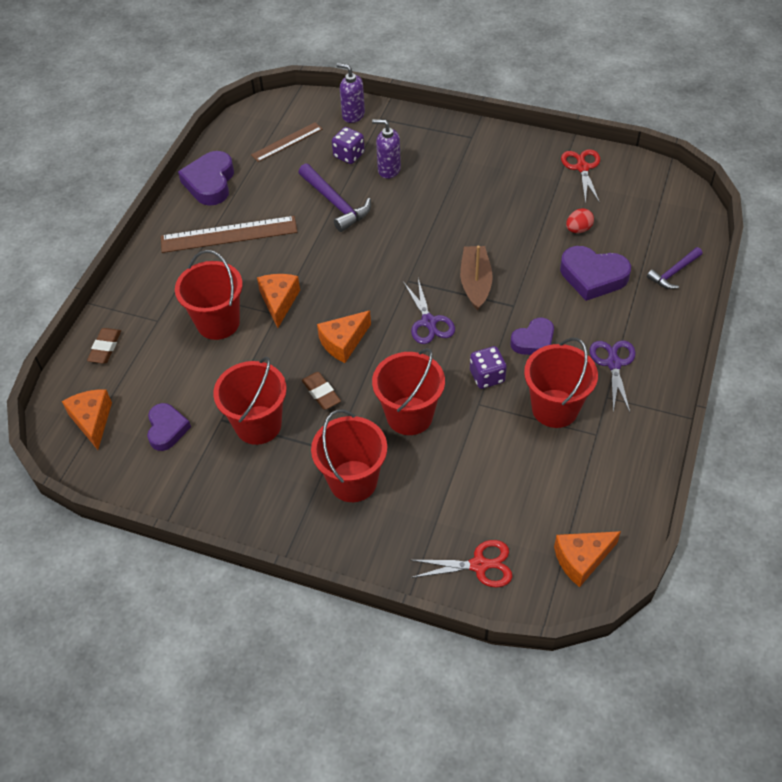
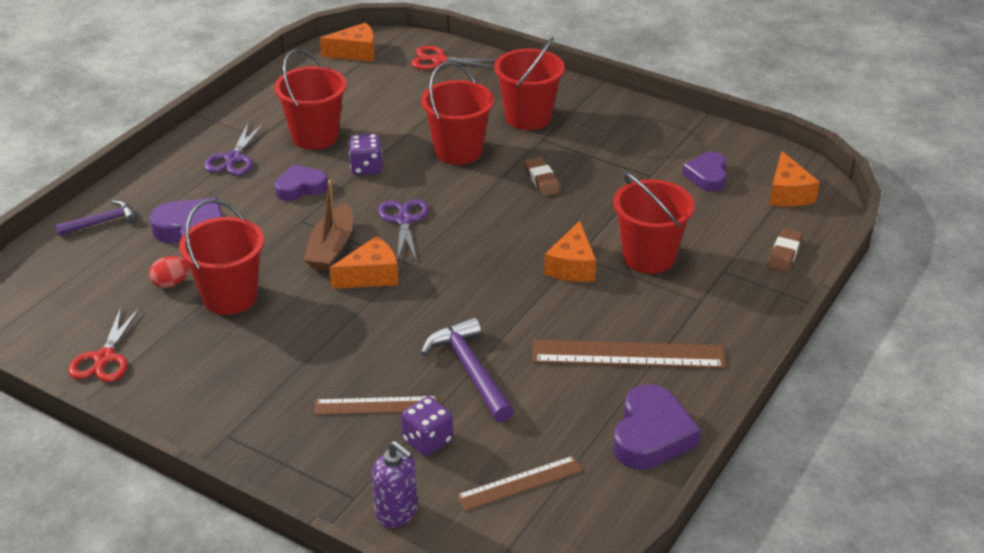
camera: 170 degrees left, 15 degrees down
(258, 425) = (612, 166): red bucket -> red bucket (230, 297)
(343, 342) = (506, 217): orange cheese -> orange cheese (371, 276)
(389, 170) = (376, 406): purple soap dispenser -> brown ruler

